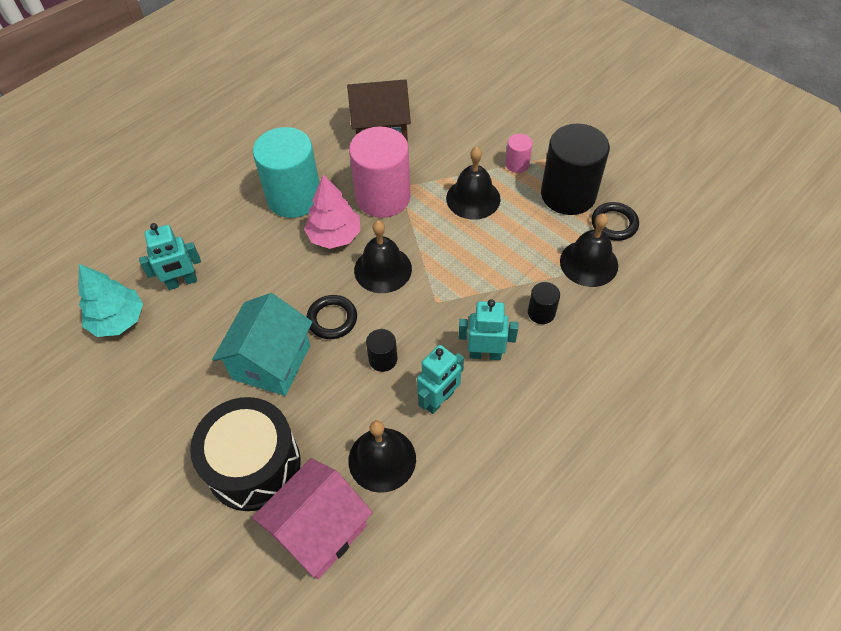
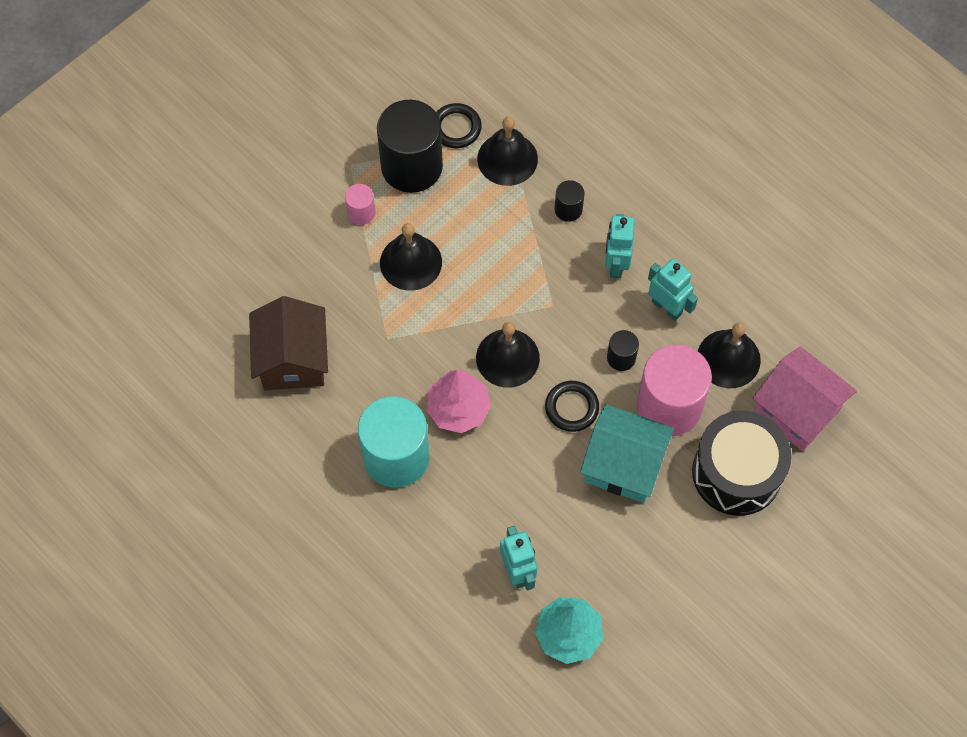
camera: 90 degrees left, 10 degrees up
(383, 197) = (402, 357): pink cylinder -> pink cylinder (669, 406)

